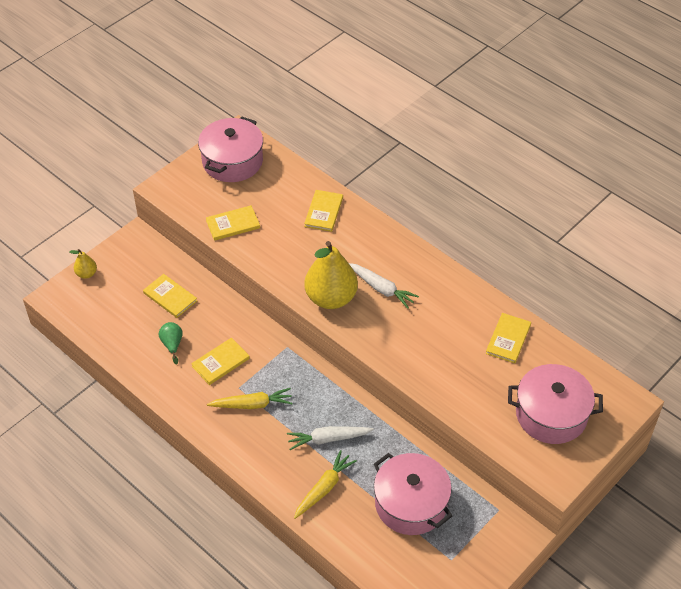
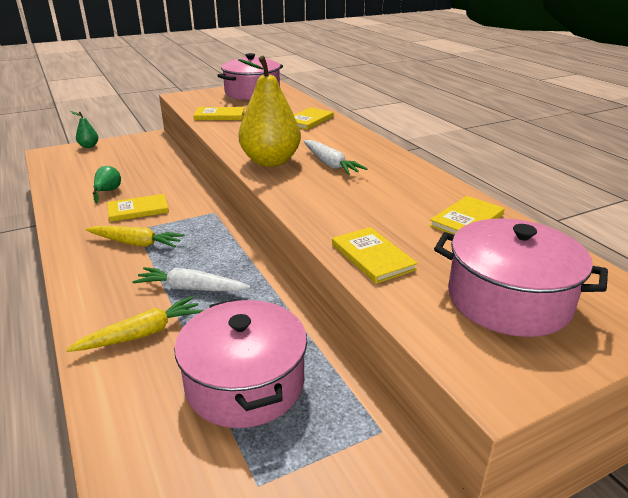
camera: 20 degrees right, 20 degrees down
(86, 274) = (89, 146): yellow pear -> green pear
(170, 297) = (139, 167): yellow book -> yellow book (372, 257)

